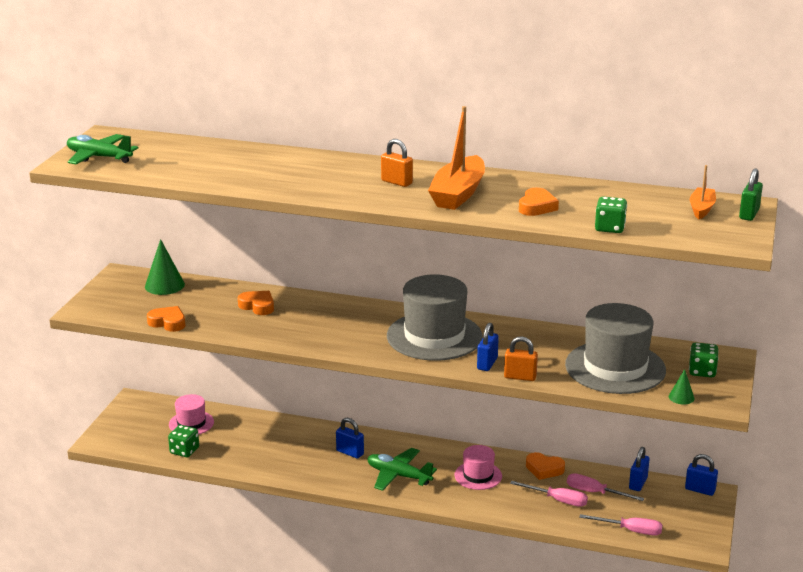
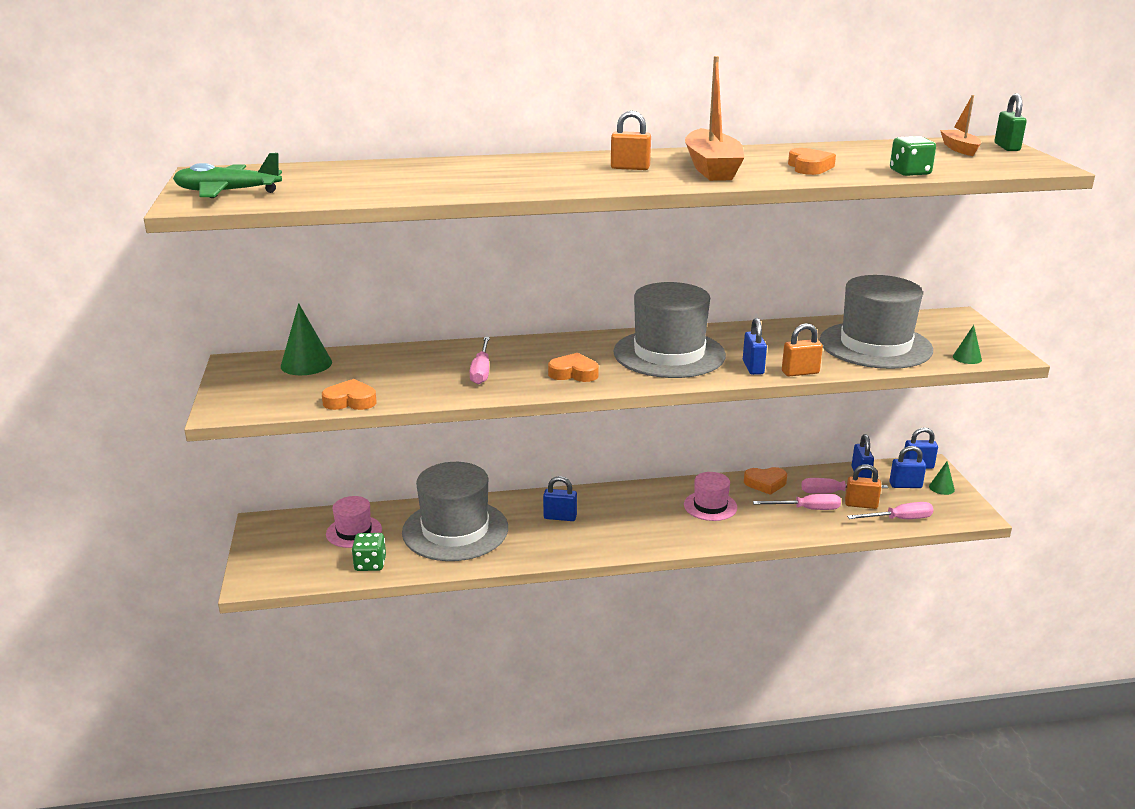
camera: 25 degrees left, 0 degrees up
(257, 306) = (442, 363): orange heart -> orange heart (573, 373)
(263, 441) = (455, 530): none -> grey hat
(279, 319) = (481, 371): none -> pink screwdriver
(398, 476) = (632, 527): green plane -> none
(609, 509) = (861, 505): none -> orange padlock
(669, 503) = (905, 485): none -> blue padlock
(700, 515) = (941, 488): none -> green cone
(702, 371) = (953, 332): green dice -> none

